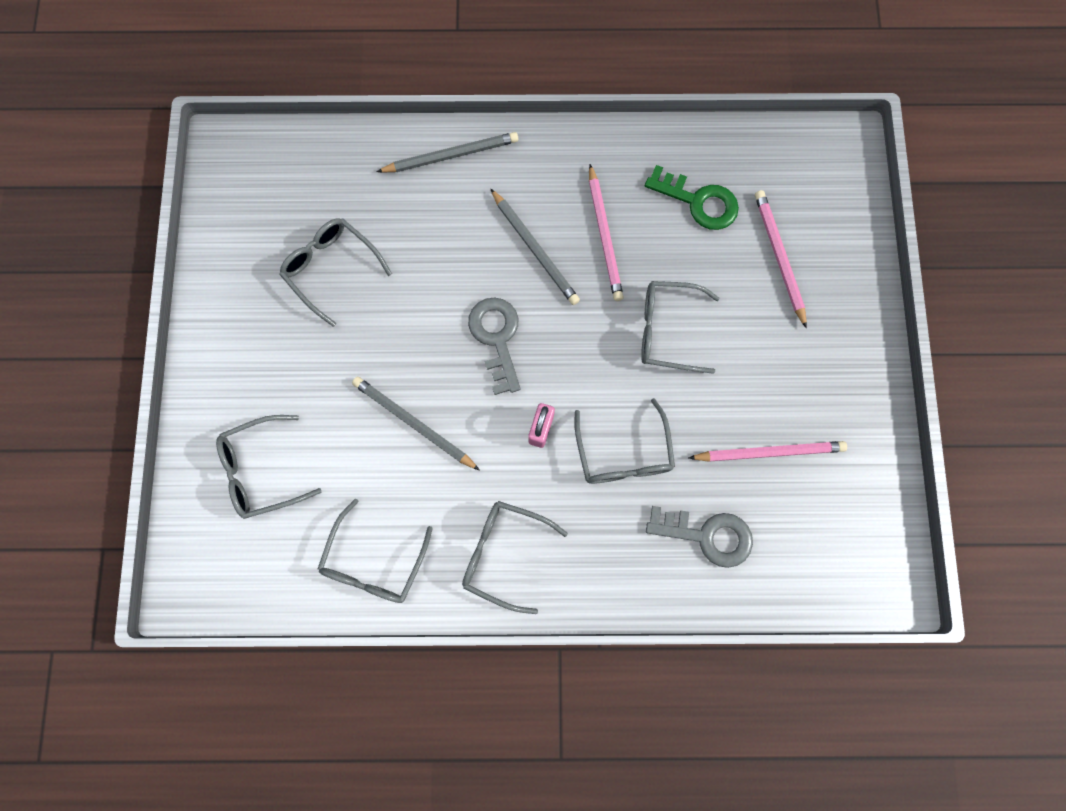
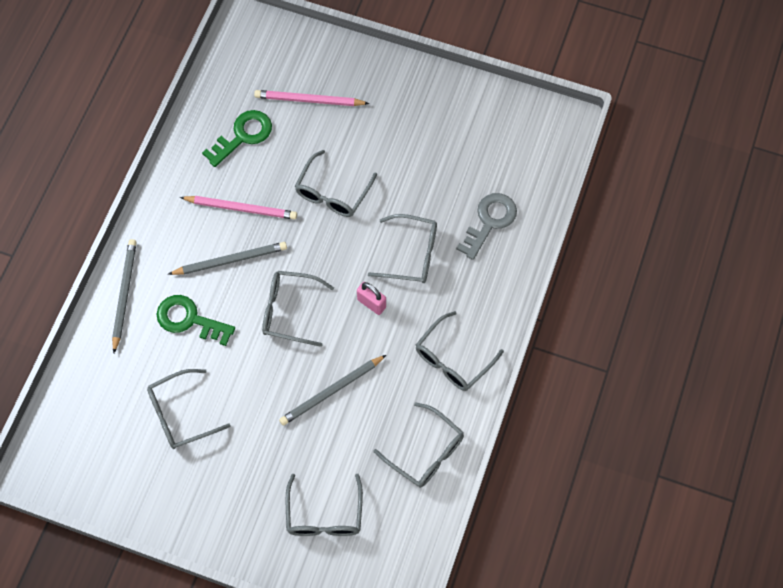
camera: 70 degrees left, 10 degrees down
(446, 234) = (189, 319): none -> green key
(496, 338) = (289, 311): grey key -> grey glasses
(769, 452) = (447, 161): pink pencil -> none

